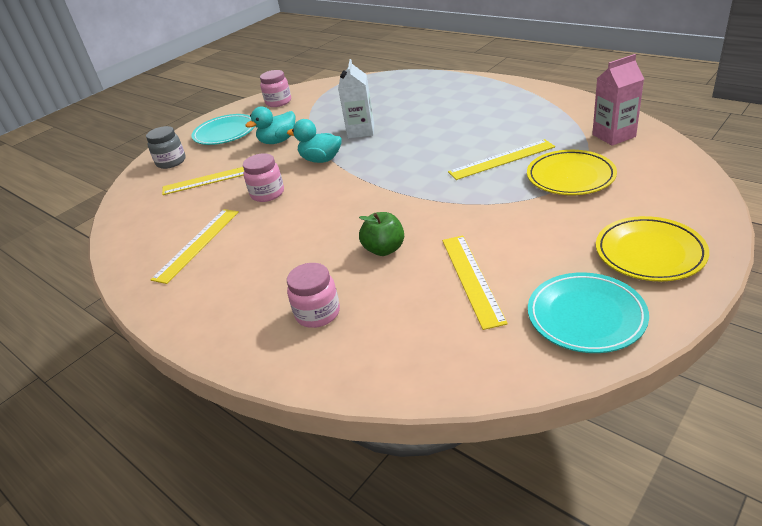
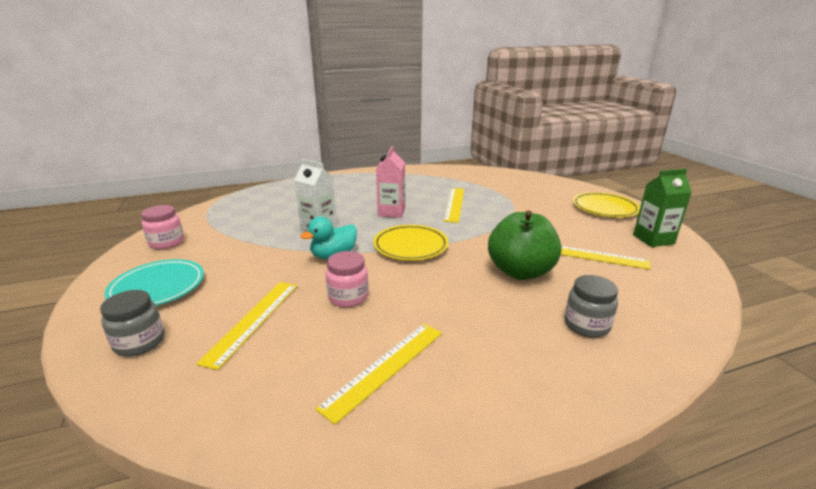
camera: 65 degrees left, 10 degrees down
(197, 244) = (385, 367): yellow ruler -> yellow ruler turned 75 degrees clockwise
(278, 141) = (251, 264): turquoise duck -> none
(317, 313) = (586, 325): pink jar -> grey jar
(384, 249) = (520, 272): green apple -> green apple, size x1.74
(570, 176) = (504, 197): yellow plate -> yellow plate (410, 246)
(586, 316) = (653, 239): turquoise plate -> green carton
(613, 136) = (475, 176): pink carton -> pink carton (391, 212)

